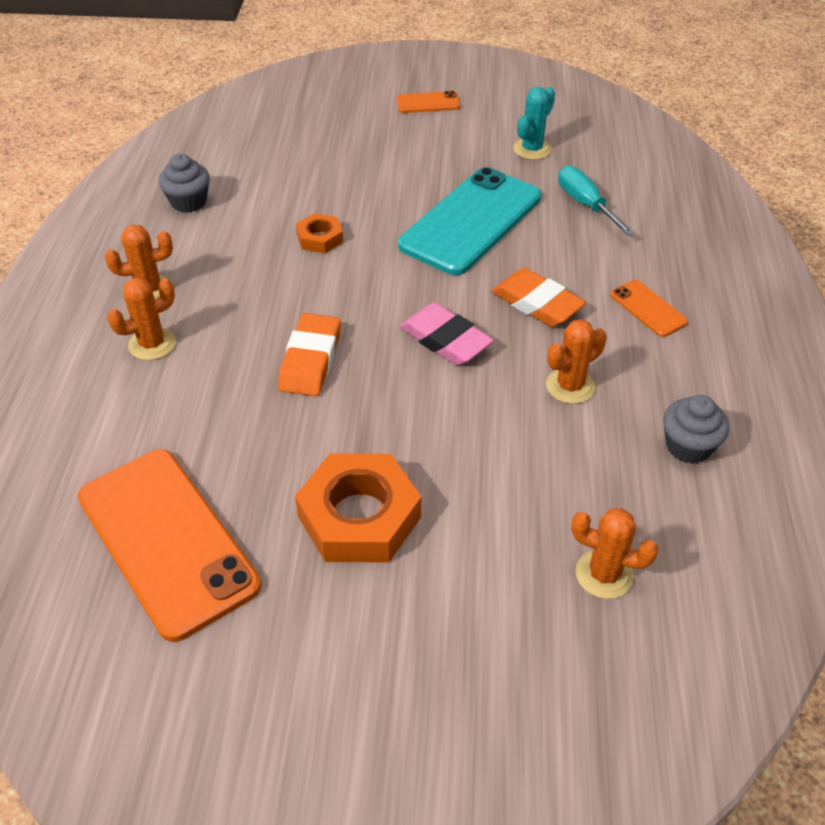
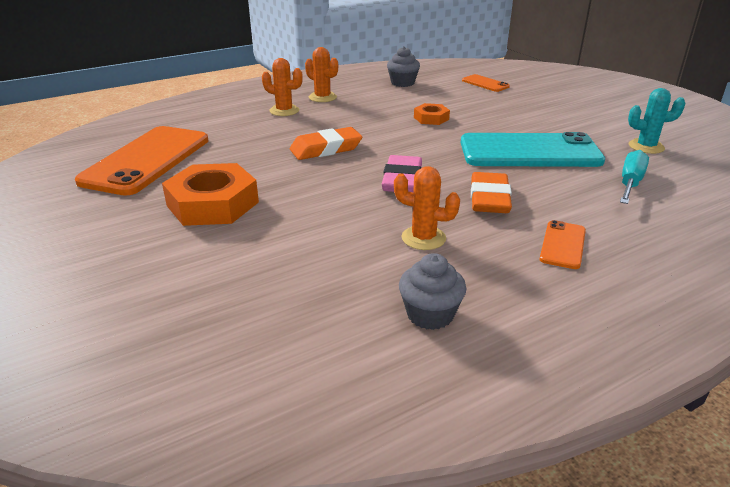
camera: 55 degrees right, 15 degrees down
(428, 103) = (614, 104): orange phone -> orange phone (485, 83)
(604, 574) = (242, 315): orange cactus -> none

